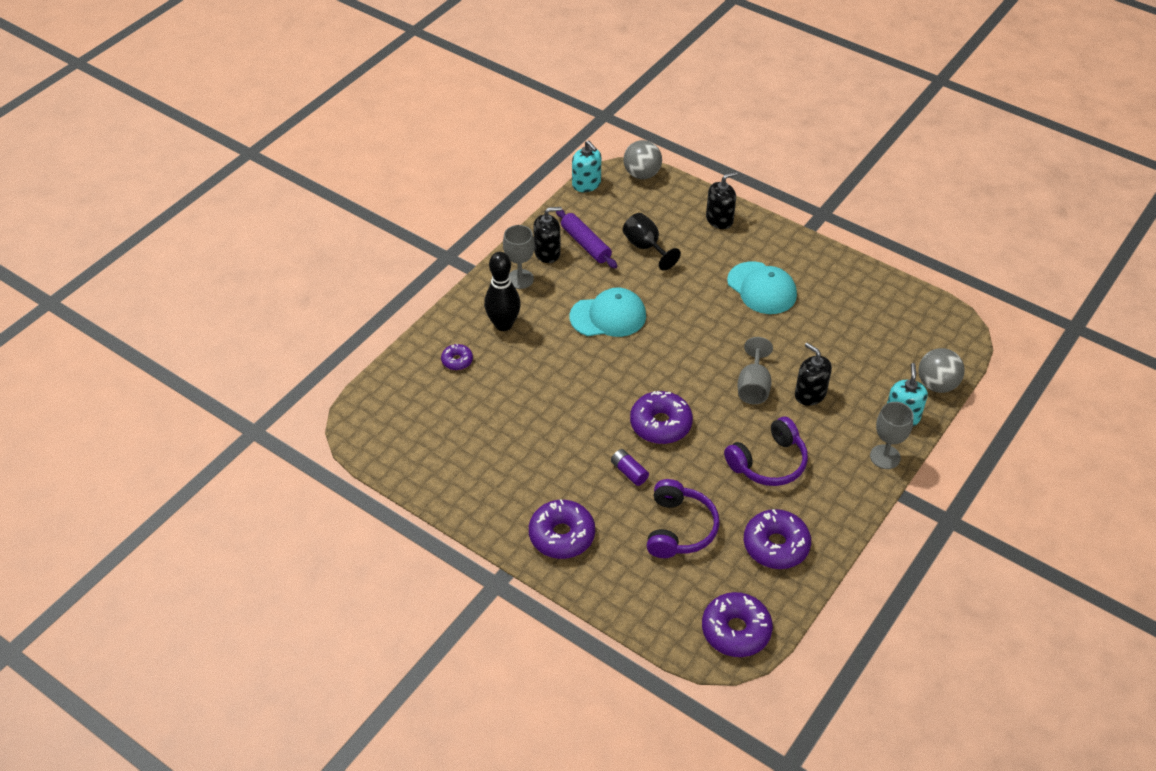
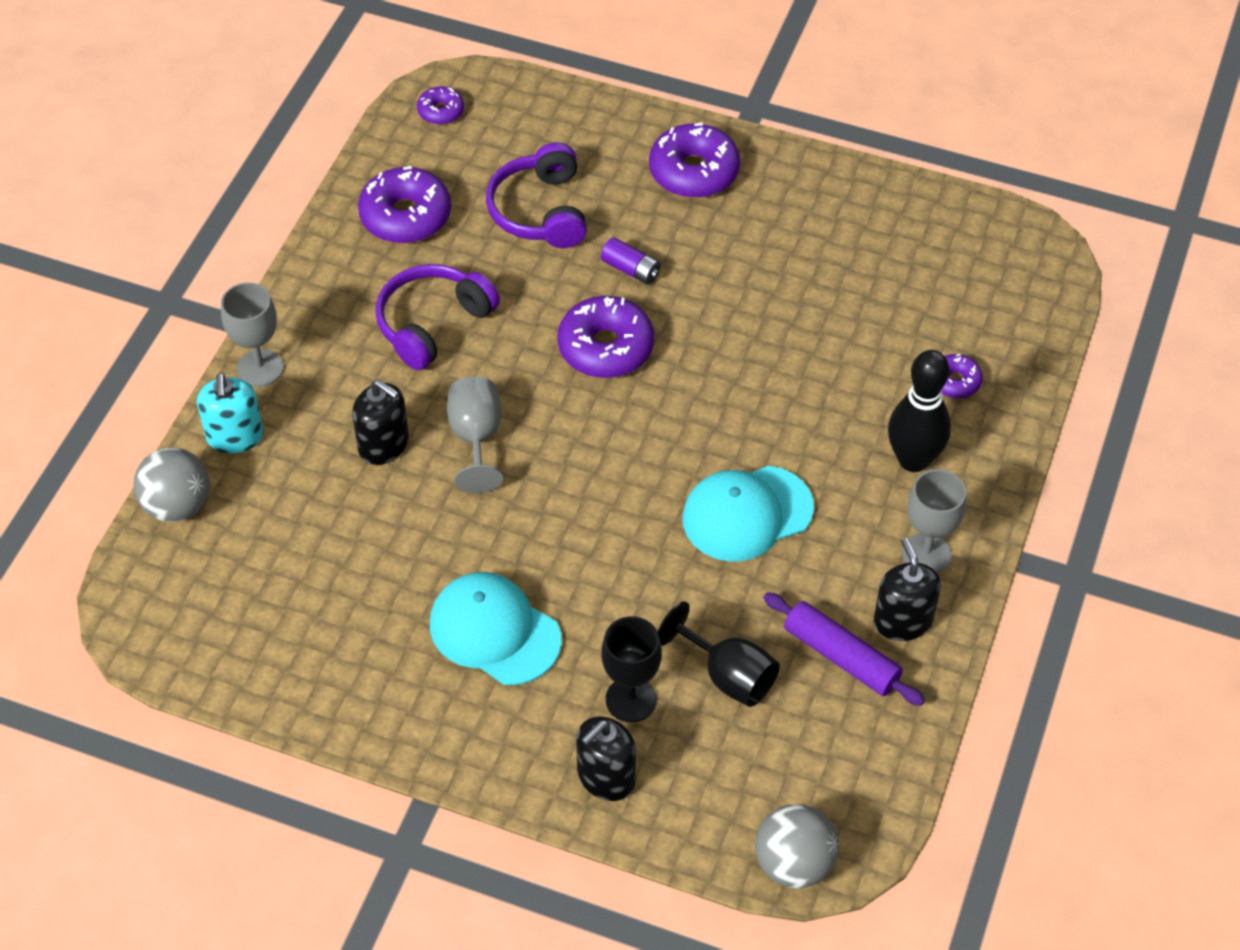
camera: 165 degrees right, 5 degrees up
(547, 253) = (903, 621): black soap dispenser -> black soap dispenser turned 105 degrees clockwise
(586, 184) = (896, 808): turquoise soap dispenser -> none
(698, 247) = (631, 699): none -> black goblet
(736, 630) = (441, 111): purple donut -> purple donut, size x0.53

